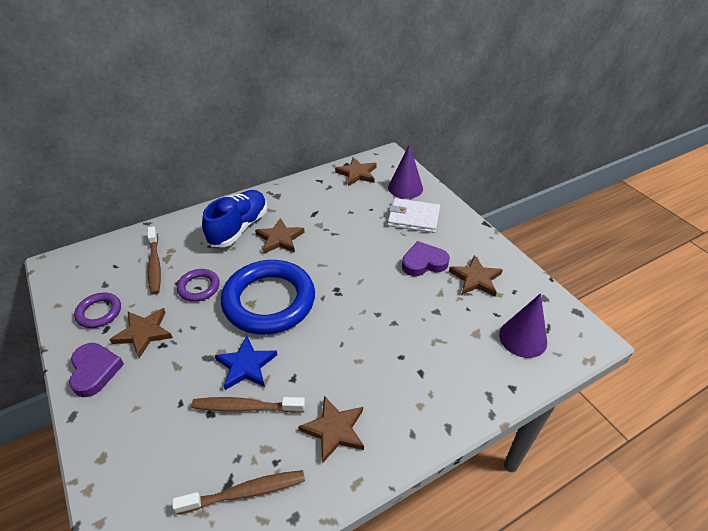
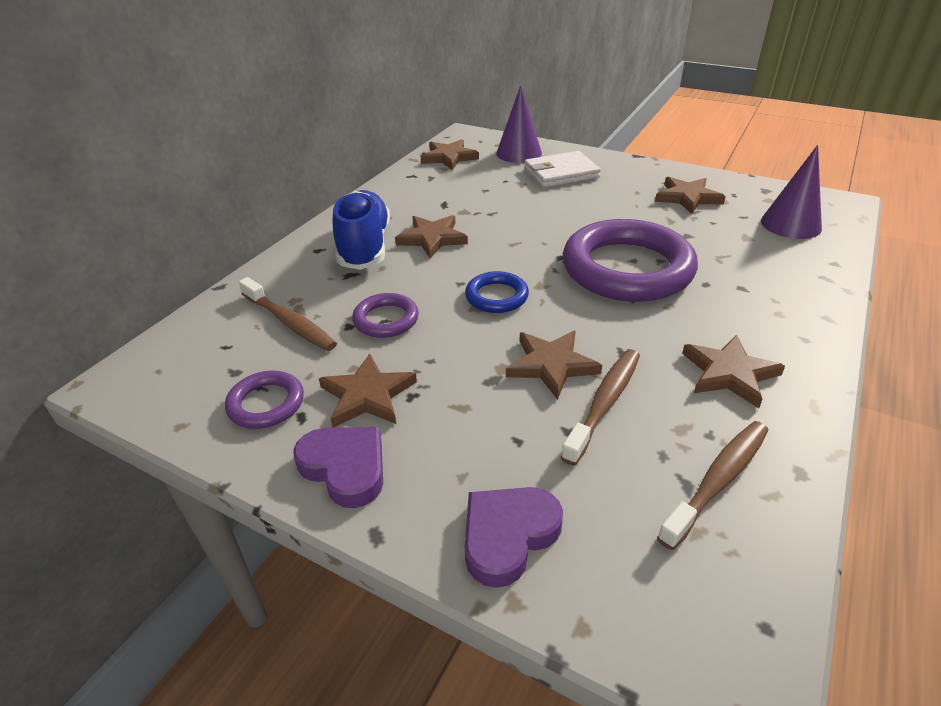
camera: 30 degrees left, 5 degrees down
(245, 407) = (605, 403): brown toothbrush -> brown toothbrush turned 150 degrees clockwise
(246, 365) = (551, 365): blue star -> brown star
(269, 301) = (496, 296): blue ring -> blue ring, size x0.46
(365, 319) = (627, 269): none -> purple ring
(423, 262) = (621, 203): purple heart -> purple heart (508, 536)

